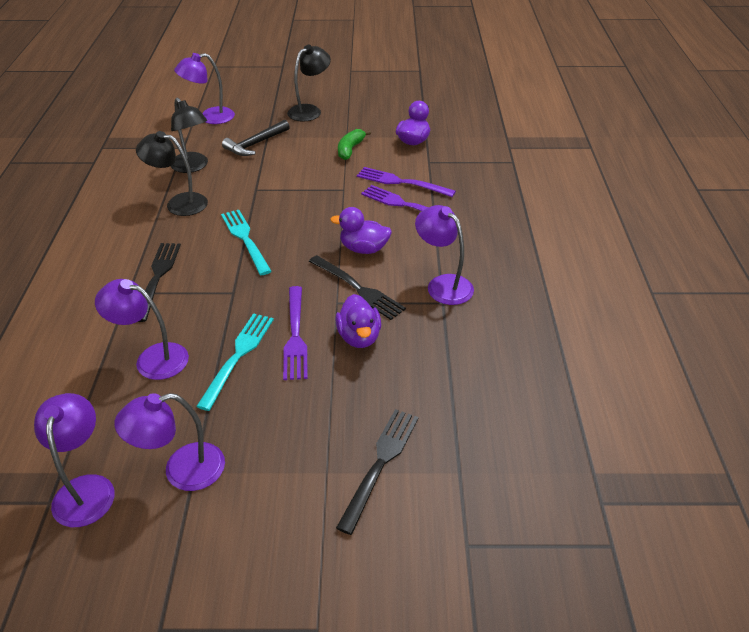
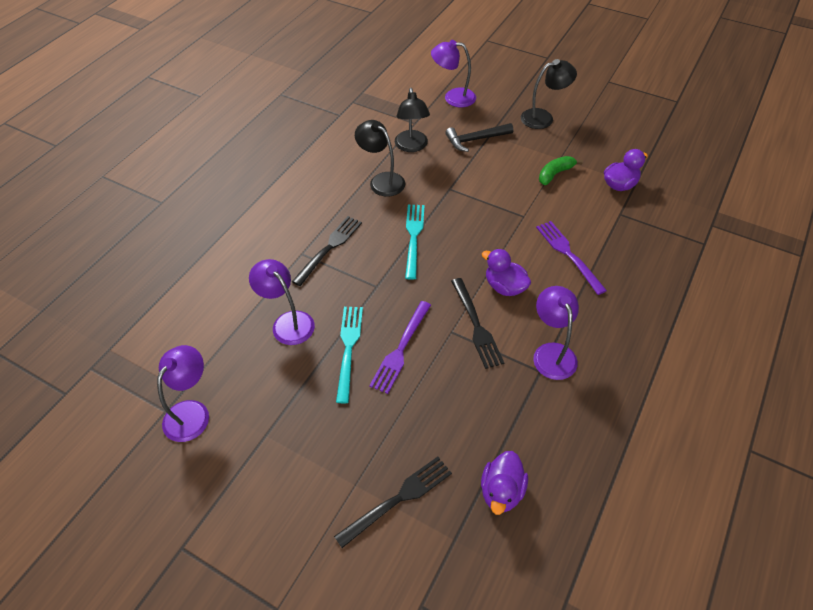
camera: 30 degrees right, 10 degrees up
(182, 470) = (258, 430): purple lamp -> none
(238, 356) = (348, 348): turquoise fork -> turquoise fork turned 45 degrees counterclockwise
(359, 337) = (449, 373): purple duck -> purple duck (501, 491)
(401, 182) = (580, 228): purple fork -> none

